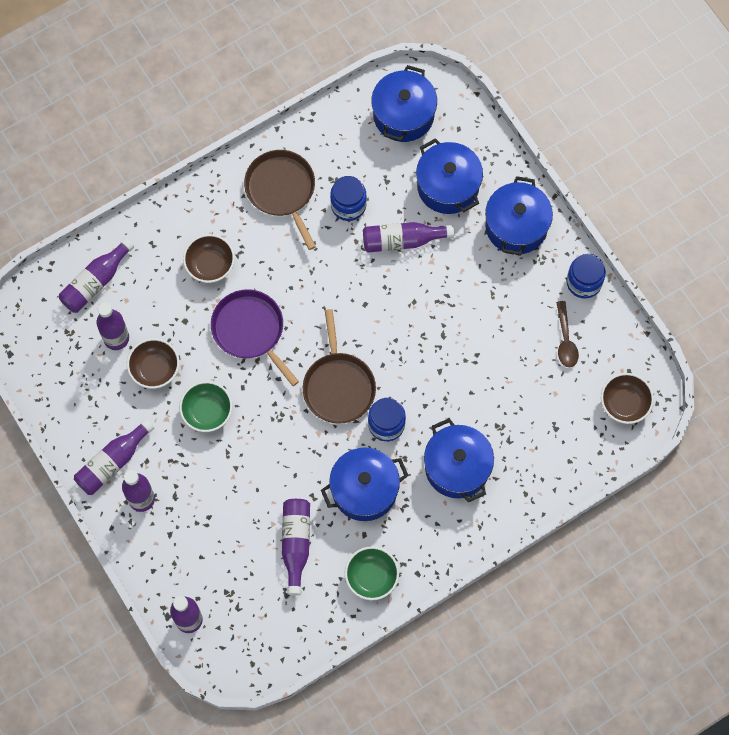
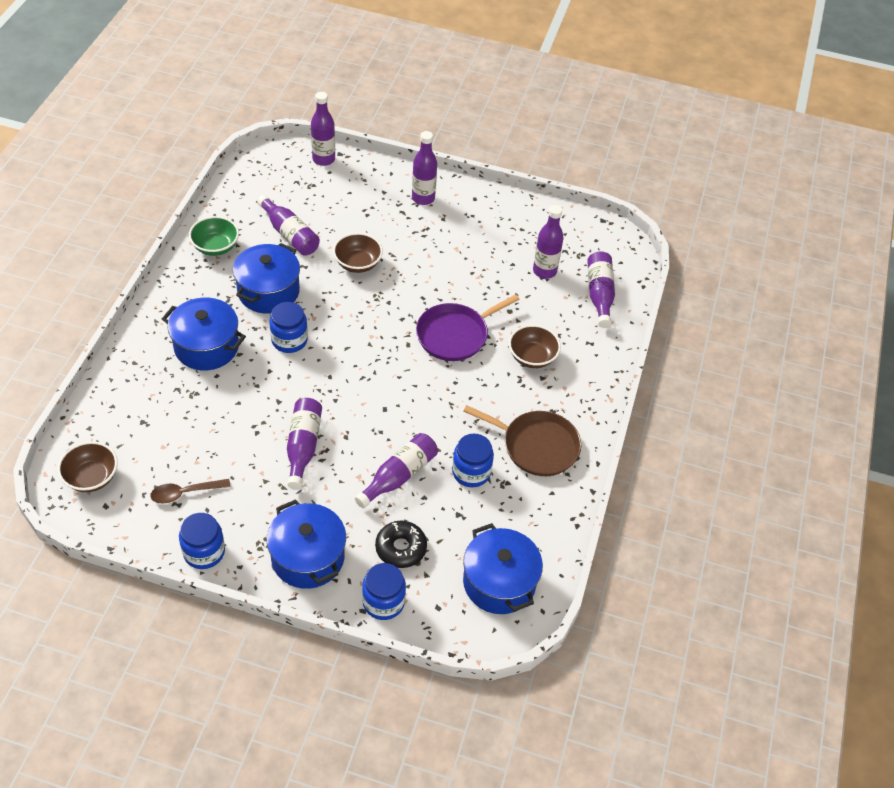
camera: 135 degrees right, 20 degrees down
(113, 462) = (464, 205): purple bottle -> purple bottle (303, 446)
(155, 369) = (497, 270): brown bowl -> brown bowl (358, 263)
(207, 412) = (432, 268): green bowl -> none
(250, 330) = (455, 335): purple pan -> purple pan turned 135 degrees clockwise
(338, 386) = (351, 341): brown pan -> none
(448, 186) = (401, 548): blue pot -> black donut
(491, 158) = (383, 602): none -> blue jar
(565, 340) = (185, 493): brown spoon -> brown spoon turned 60 degrees counterclockwise

